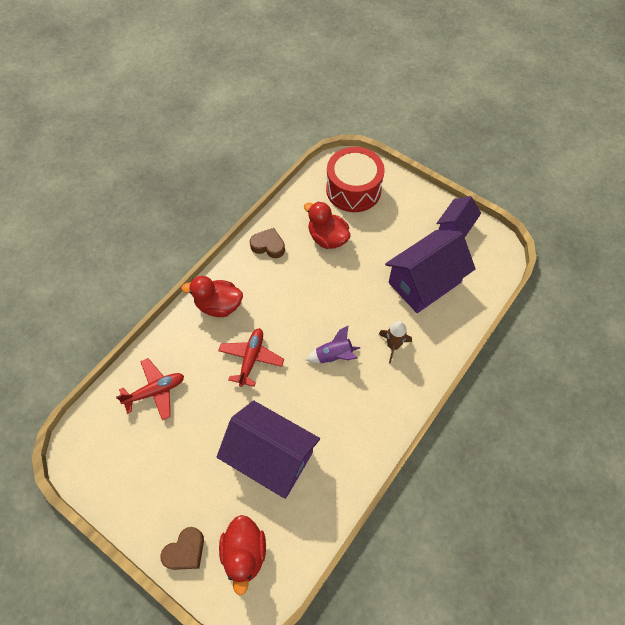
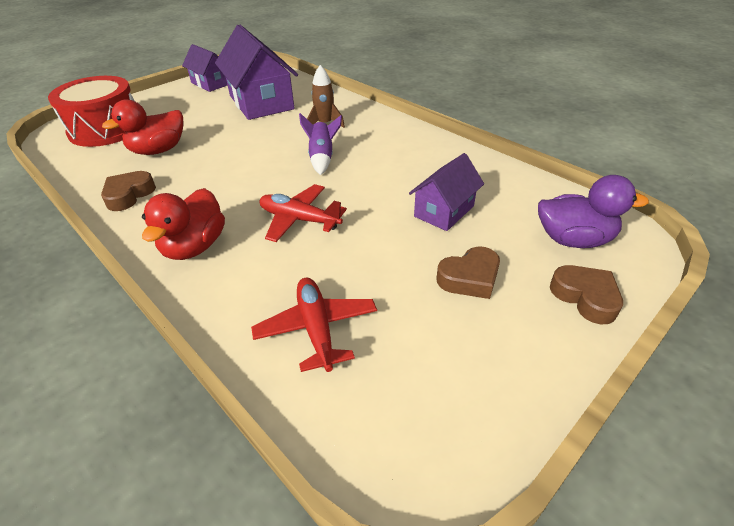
camera: 80 degrees left, 20 degrees down
(199, 475) = (469, 278): none -> brown heart
(244, 553) = (573, 240): red duck -> purple duck
(271, 456) = (444, 211): purple house -> purple house, size x0.57

